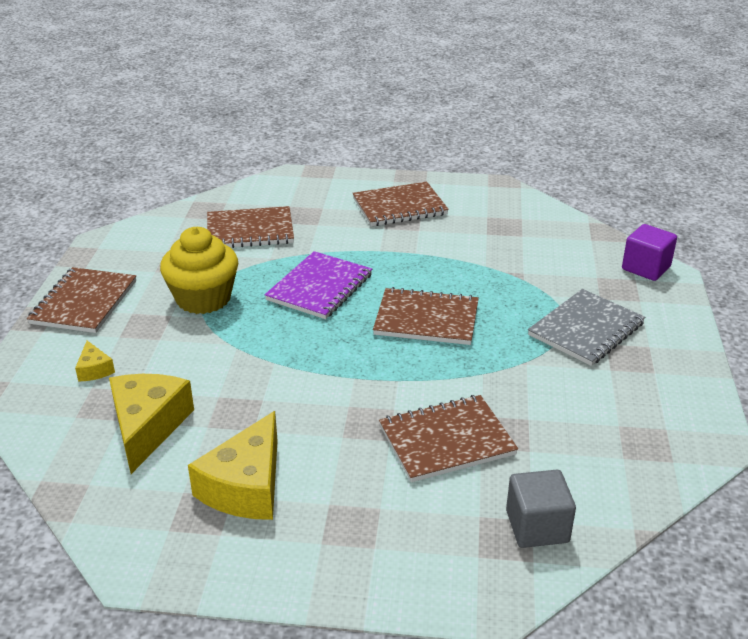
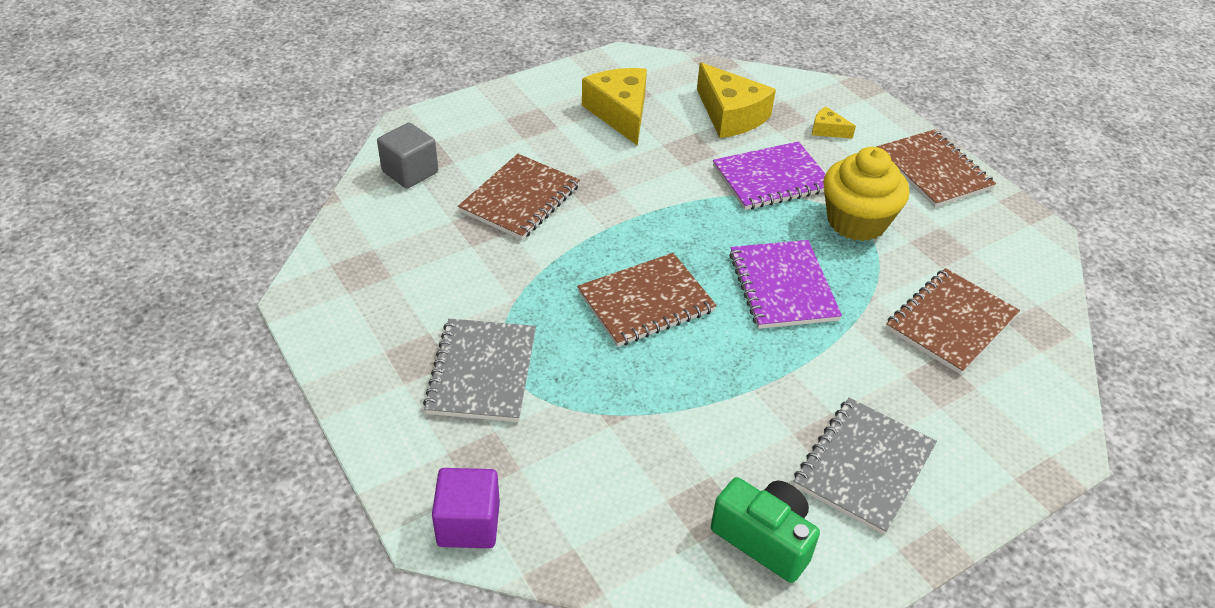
camera: 140 degrees right, 10 degrees up
(210, 354) = (771, 178): none -> purple notebook
(399, 207) = (864, 466): brown notebook -> grey notebook
(486, 207) = (764, 539): none -> green camera

